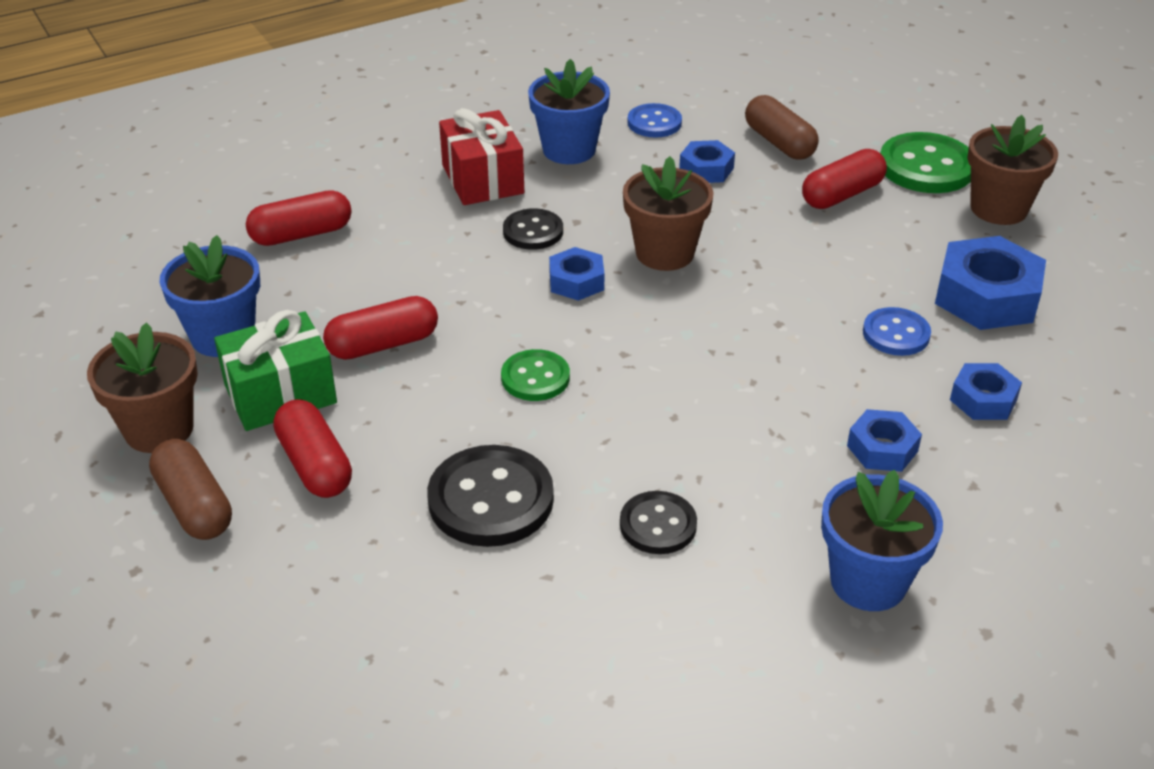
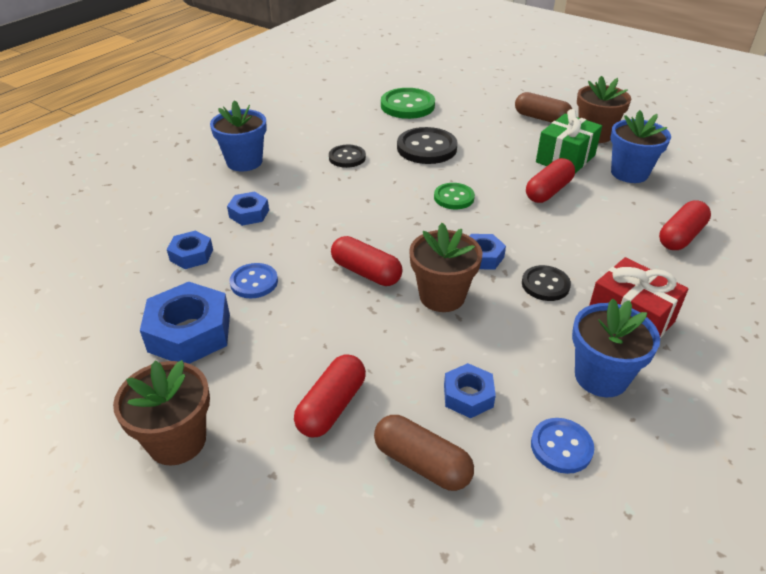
camera: 155 degrees right, 0 degrees up
(314, 465) = (513, 140): red capsule -> red capsule (366, 272)
(926, 167) = (257, 482): green button -> green button (407, 105)

